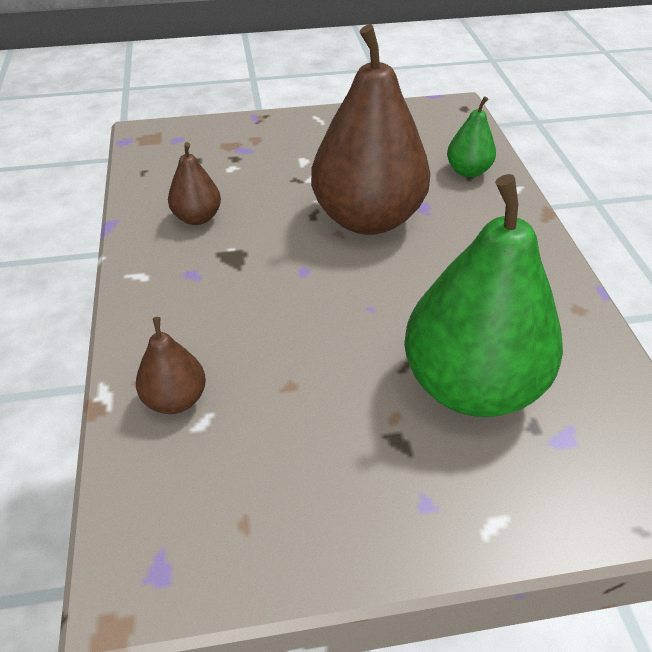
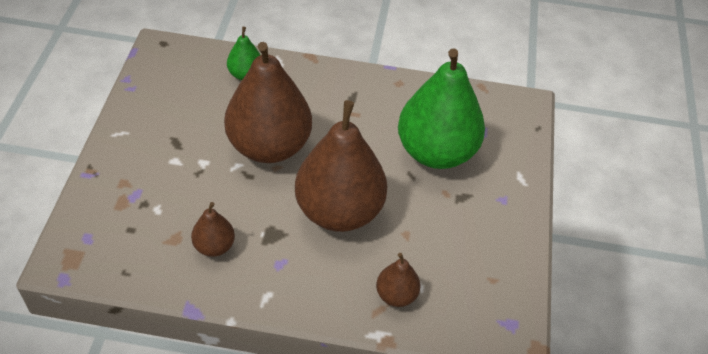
camera: 75 degrees left, 5 degrees up
(297, 305) = (339, 211): none -> brown pear

